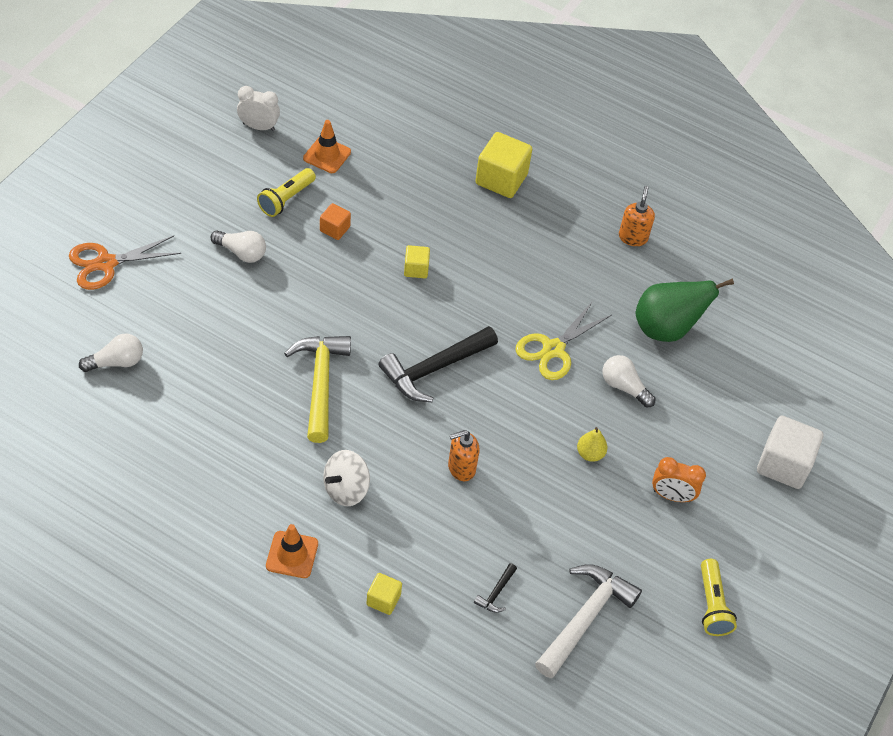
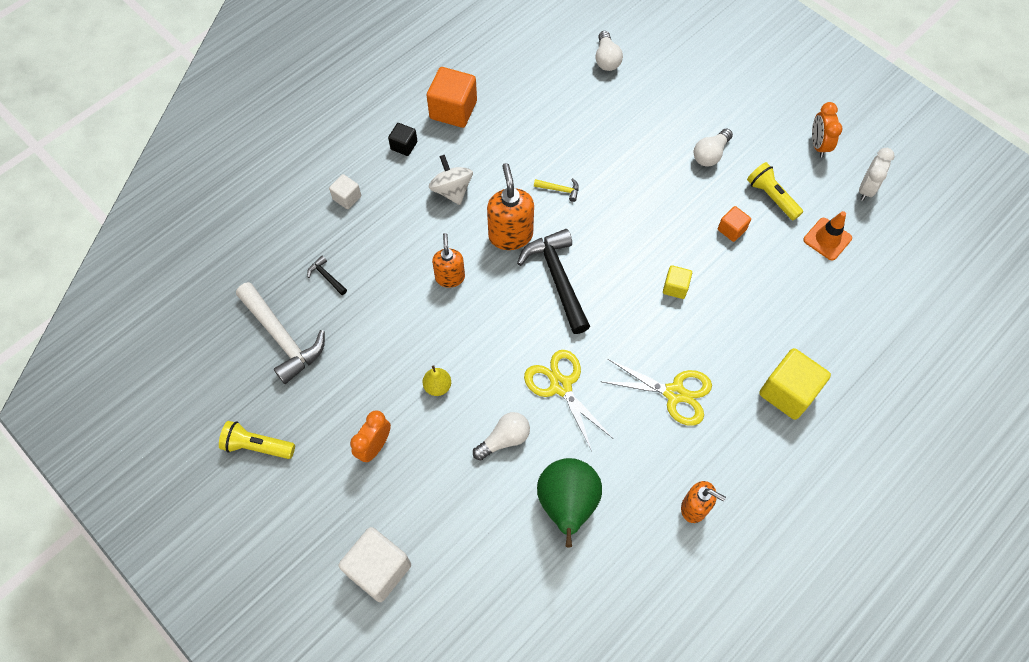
camera: 110 degrees right, 10 degrees up
(106, 263) = (708, 62): orange scissors -> none
(210, 164) = (818, 145): none -> orange clock
(225, 511) = (453, 110): none -> orange cube
(292, 555) = (404, 146): orange traffic cone -> black cube
(320, 383) = (560, 190): yellow hammer -> yellow hammer, size x0.43
(383, 600) = (347, 198): yellow cube -> white cube
(392, 420) = (510, 235): none -> orange soap dispenser
(530, 260) = (674, 393): none -> yellow scissors

